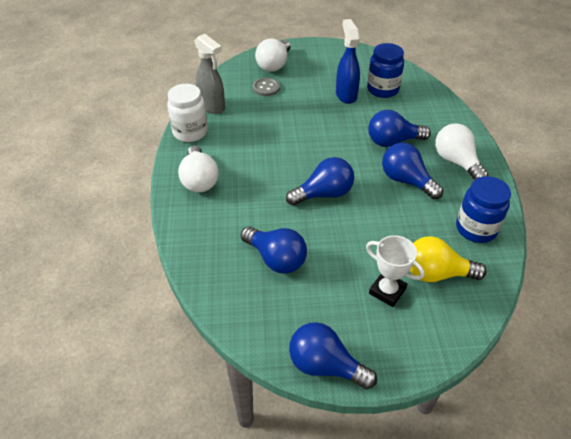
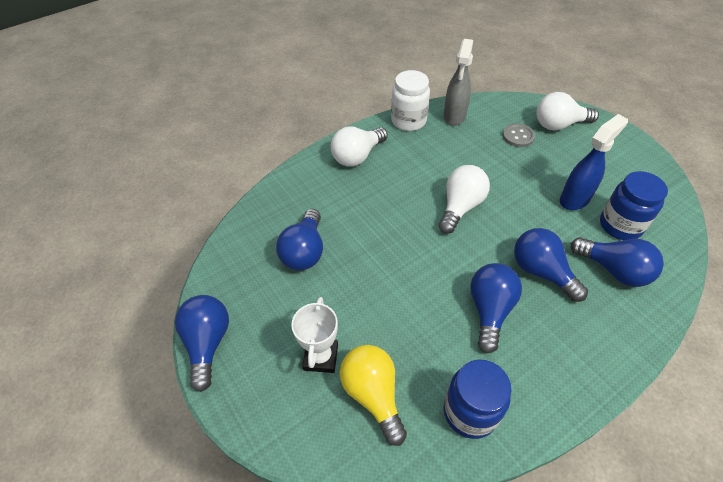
camera: 60 degrees right, 5 degrees up
(324, 194) = (411, 248): blue light bulb -> blue light bulb (614, 270)
(456, 162) = (567, 349): white light bulb -> white light bulb (460, 207)

